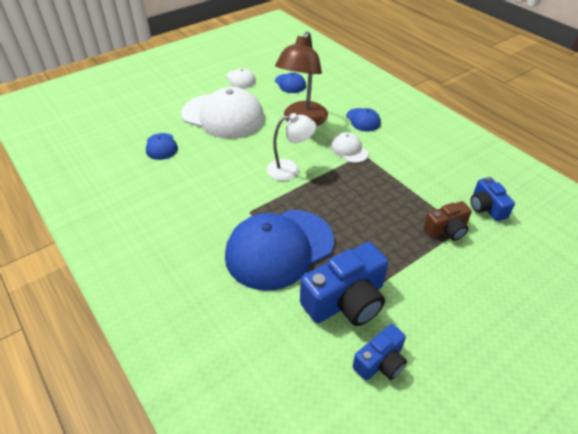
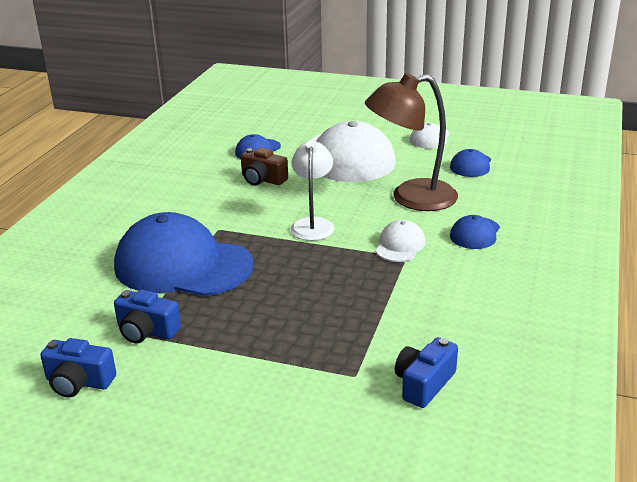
camera: 55 degrees right, 15 degrees down
(290, 169) = (313, 224): white lamp -> white lamp turned 135 degrees counterclockwise
(346, 300) = (146, 331): blue camera -> blue camera, size x0.58
(446, 229) = (337, 363): brown camera -> brown camera (262, 179)

